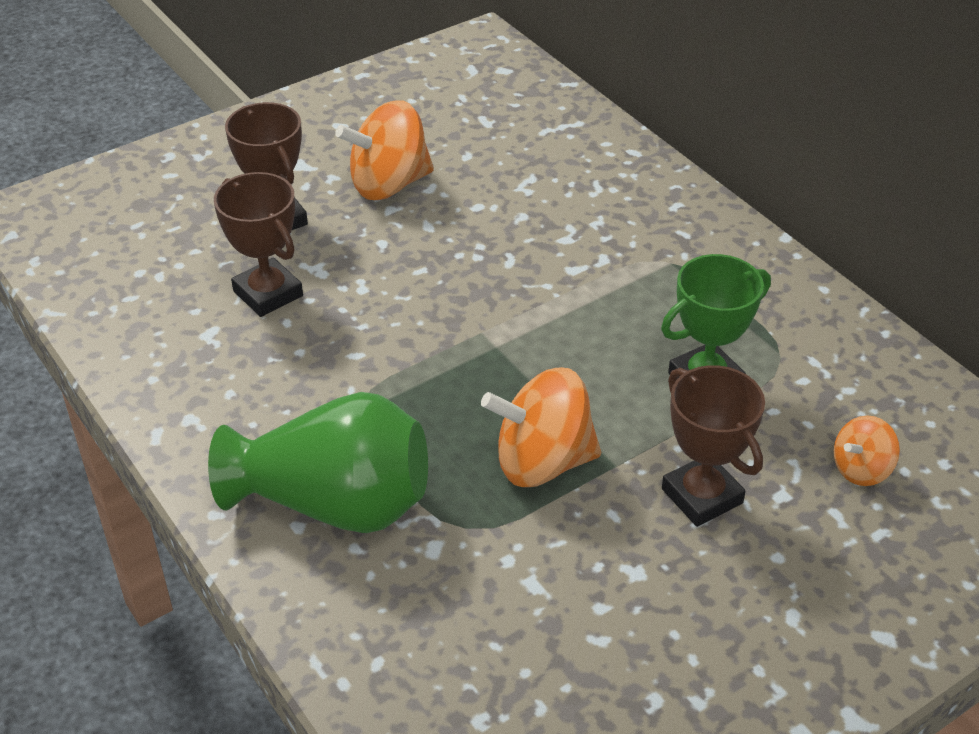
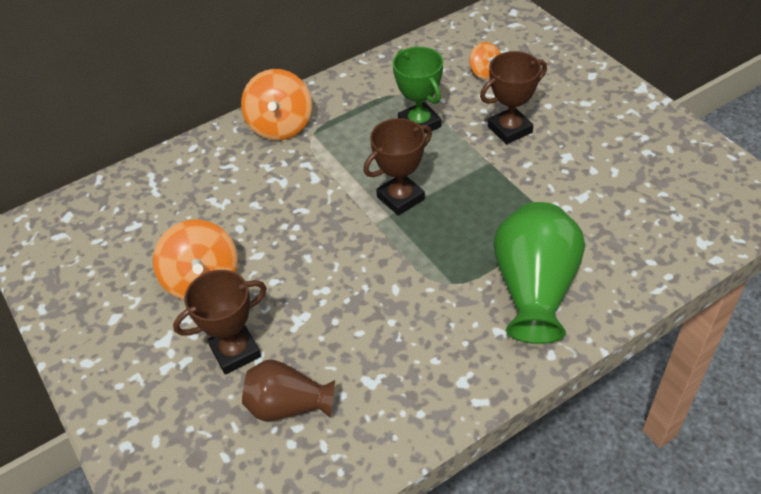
camera: 85 degrees left, 5 degrees up
(190, 266) = (288, 405): none -> brown vase
(268, 293) = (326, 347): brown trophy -> brown trophy (400, 198)
(542, 462) = (490, 193): orange spinning top -> orange spinning top (280, 126)

